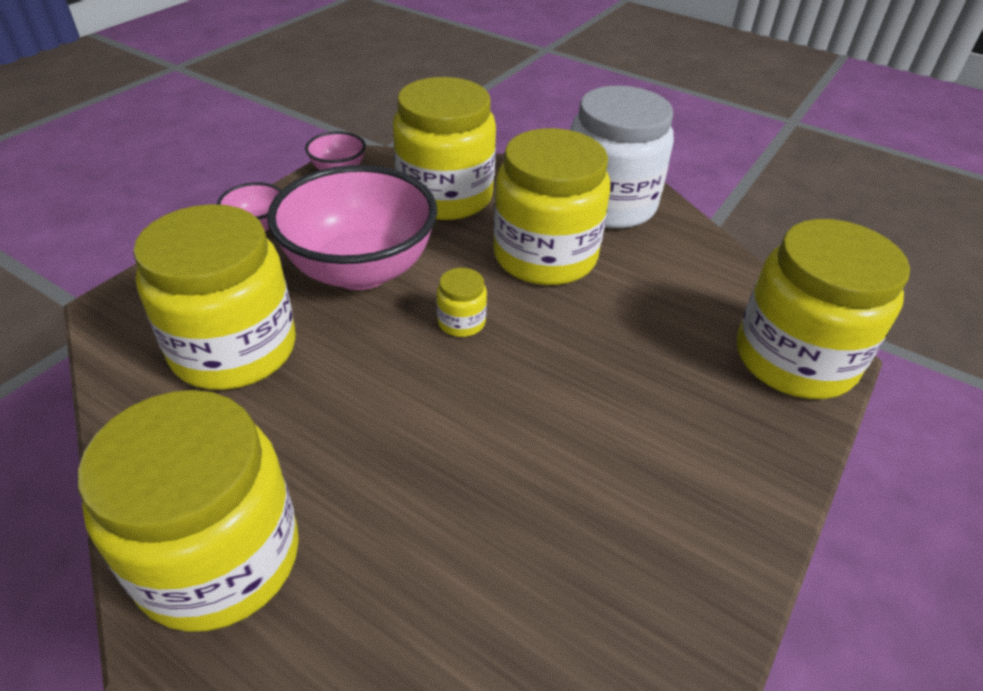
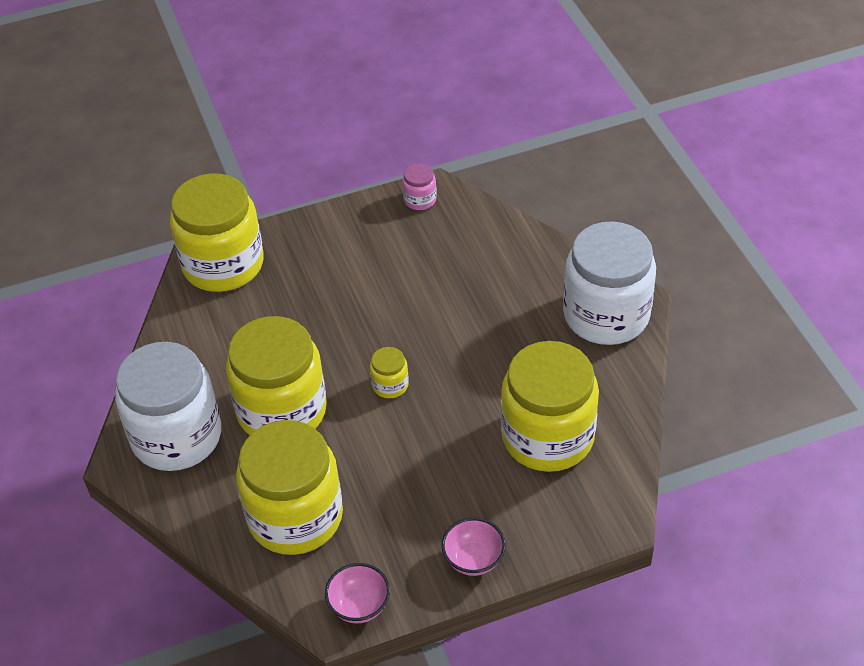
camera: 140 degrees left, 5 degrees up
(219, 558) = (606, 315): yellow jar -> white jar
(360, 270) = (423, 465): pink bowl -> none
(691, 617) = (420, 200): none -> pink jar

